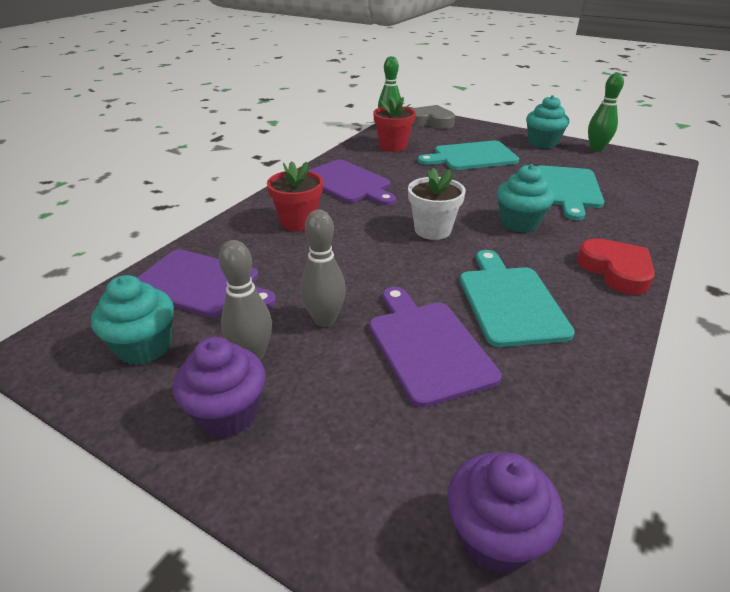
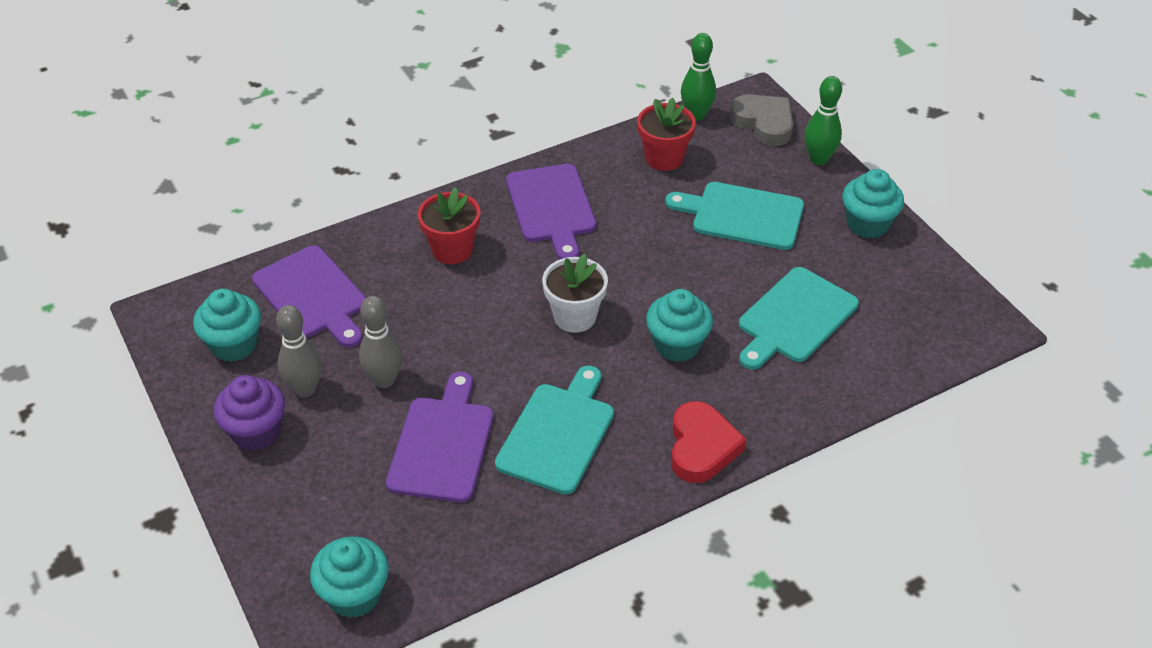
camera: 30 degrees right, 10 degrees up
(494, 536) = (354, 595): purple cupcake -> turquoise cupcake
(596, 149) = (928, 263): green bowling pin -> green bowling pin (818, 159)

